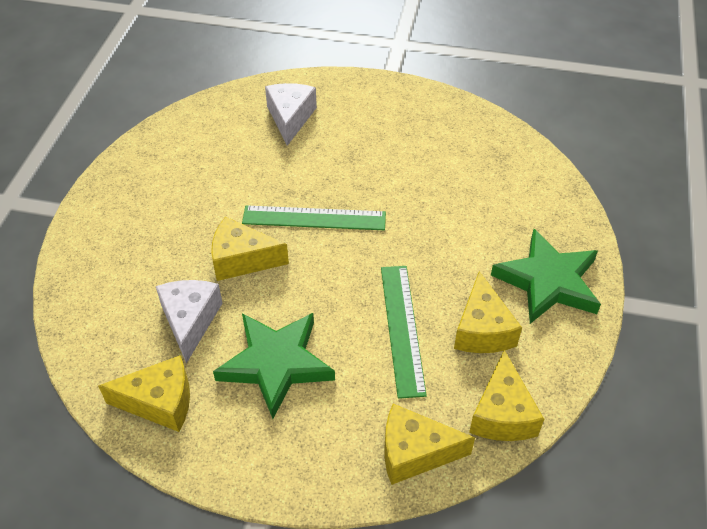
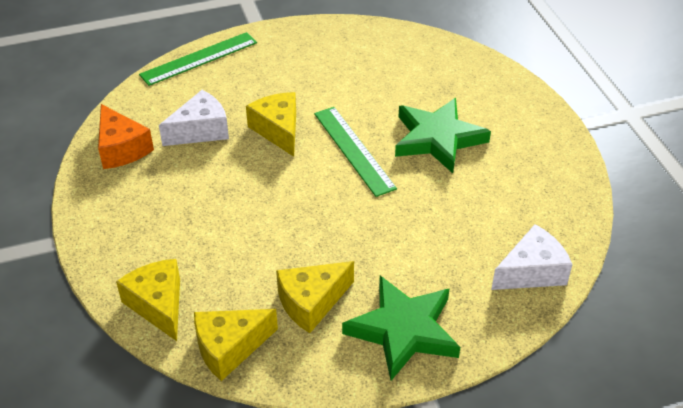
camera: 60 degrees right, 5 degrees down
(160, 402) = (121, 148): yellow cheese -> orange cheese
(276, 364) = (191, 192): green star -> green star (437, 139)
(290, 118) = (455, 88): white cheese -> white cheese (531, 271)
(402, 328) = (276, 250): green ruler -> green ruler (199, 58)

